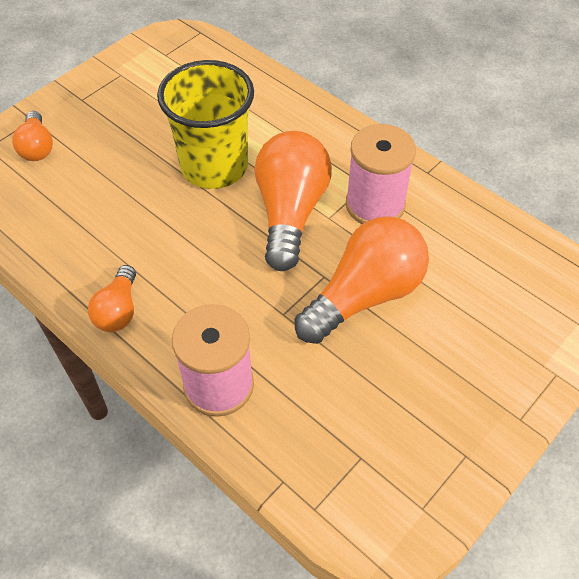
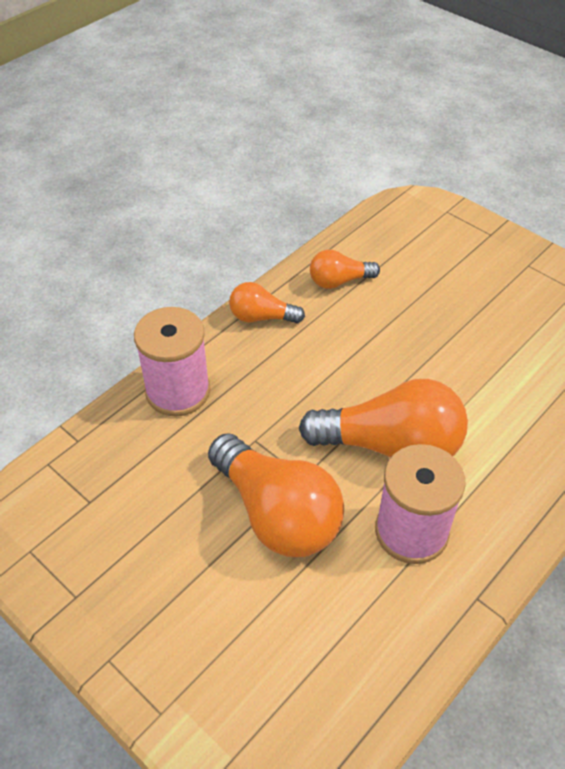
camera: 90 degrees right, 5 degrees down
(37, 147) = (453, 242): orange light bulb -> orange light bulb (339, 281)
(214, 166) = (449, 376): yellow cup -> none

